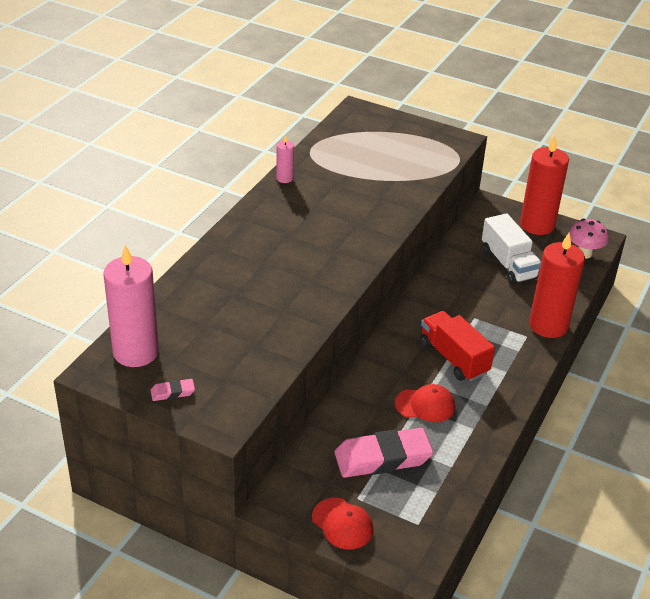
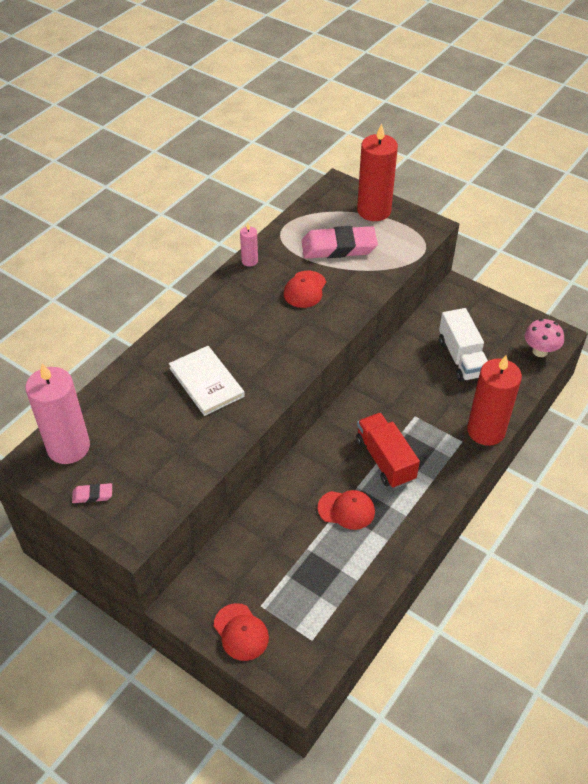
camera: 10 degrees right, 10 degrees up
(267, 285) = (206, 382): none -> white book
(348, 200) = (305, 289): none -> red cap
(383, 458) = (294, 564): pink eraser -> pink eraser (339, 247)
(537, 225) = (499, 315): red candle -> red candle (374, 210)

